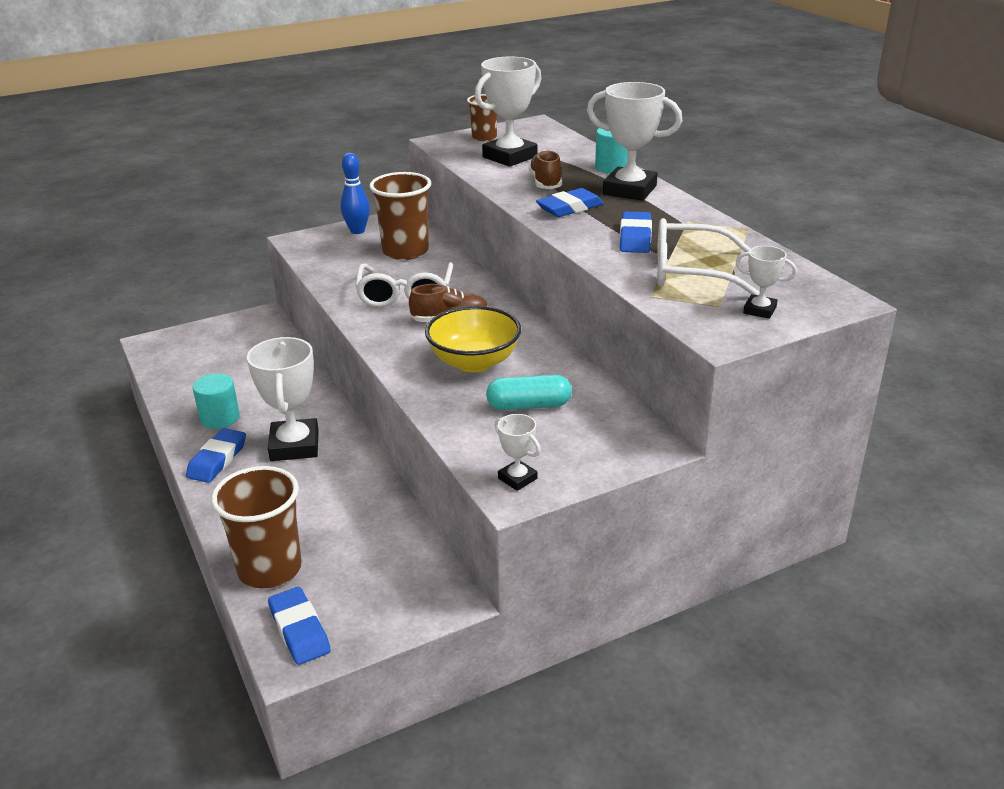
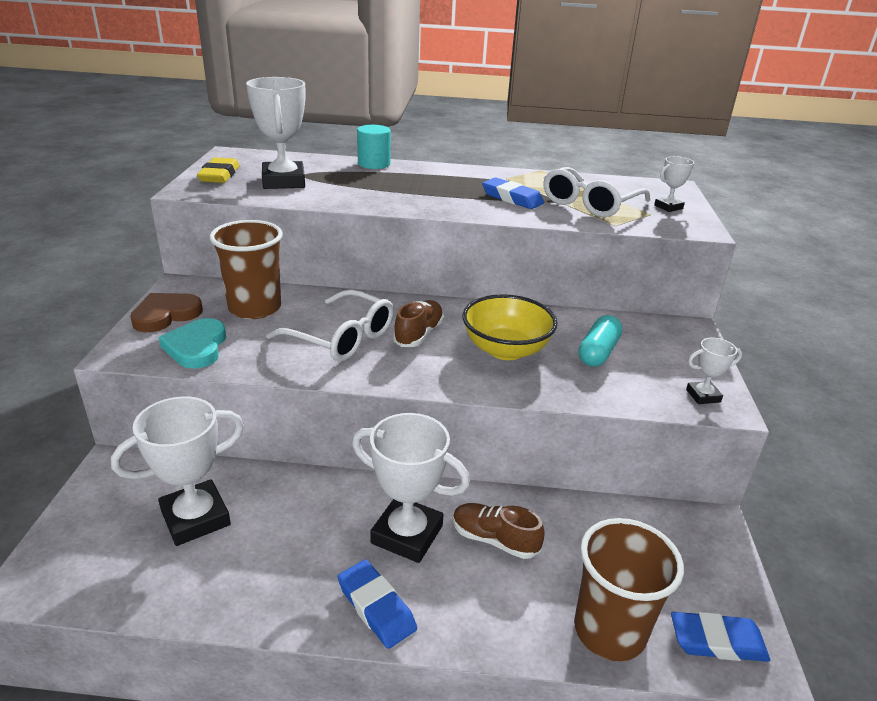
camera: 60 degrees left, 0 degrees up
(220, 418) = (291, 576): turquoise cylinder -> none
(331, 256) = (196, 347): none -> turquoise heart
(357, 231) = (166, 315): blue bowling pin -> brown heart
(484, 137) = (219, 175): brown cup -> yellow eraser
(545, 182) = (362, 188): brown shoe -> brown shoe (494, 539)
(570, 208) = (426, 197): blue eraser -> none
(629, 190) = (425, 173): white trophy -> white trophy (195, 518)

